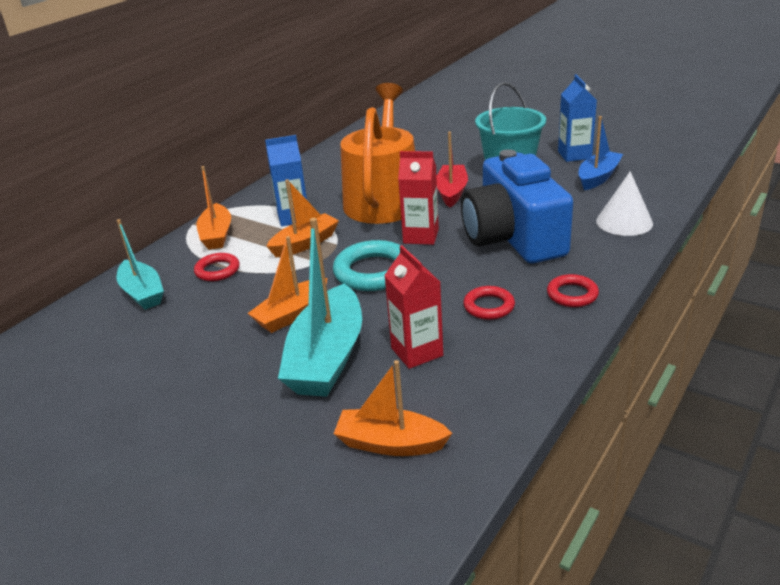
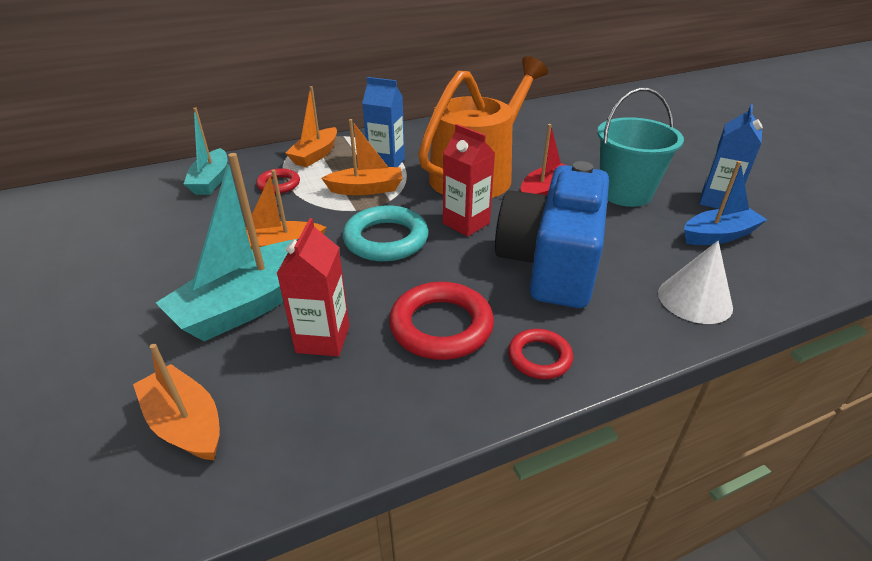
camera: 30 degrees right, 5 degrees up
(489, 306) = (441, 326): red ring -> red ring, size x1.72

